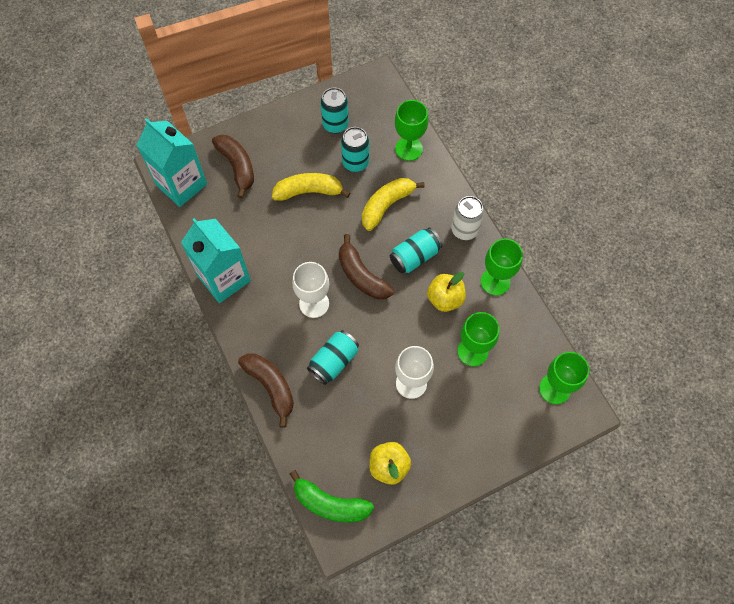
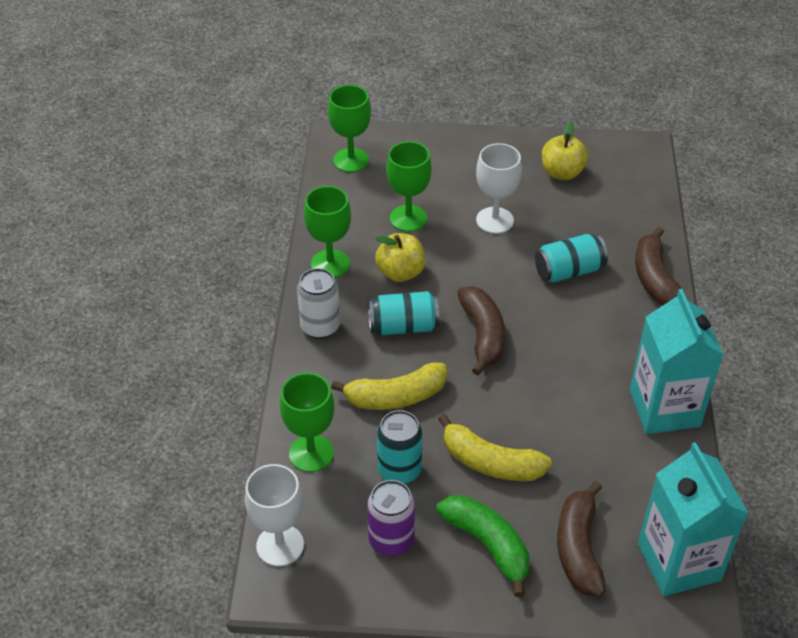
camera: 150 degrees left, 20 degrees down
(314, 304) = (560, 332): white goblet -> white goblet (280, 545)
(330, 503) = (638, 171): green banana -> green banana (488, 545)
(335, 124) = (391, 540): turquoise can -> purple can

